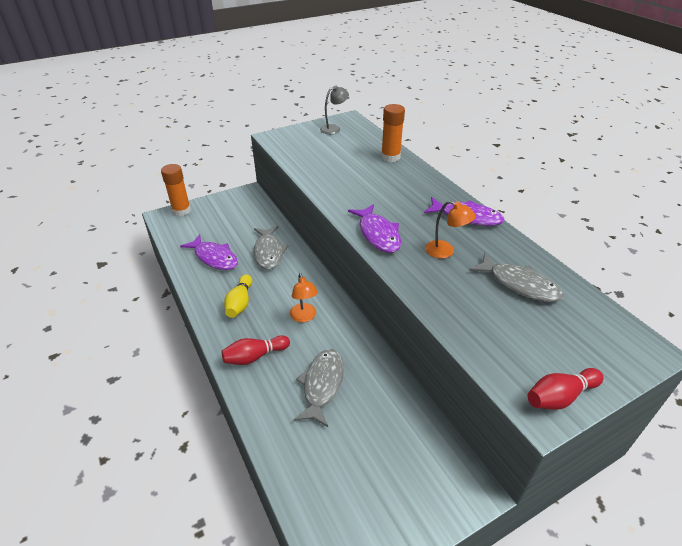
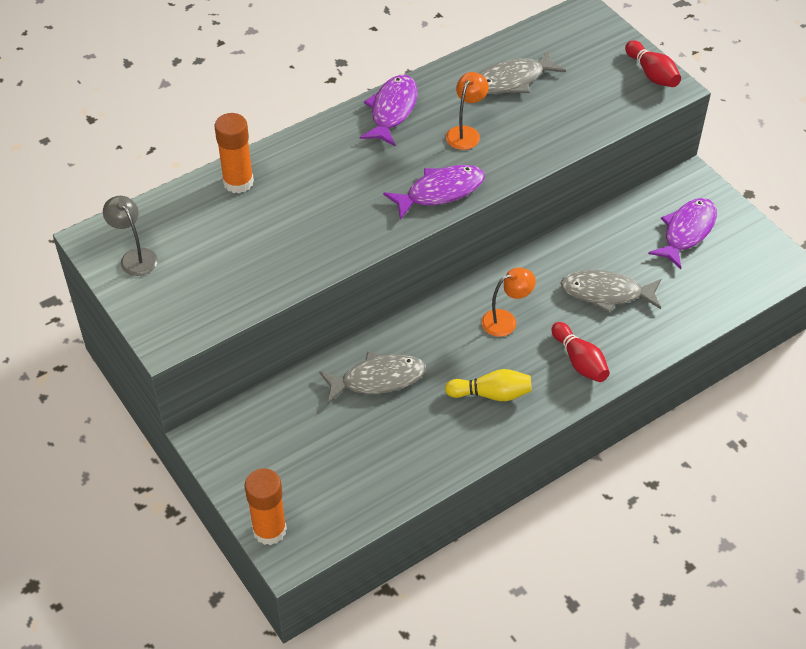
camera: 95 degrees left, 10 degrees up
(214, 257) = (397, 447): purple fish -> purple fish (686, 232)
(519, 284) = (512, 80): grey fish -> grey fish turned 150 degrees counterclockwise

